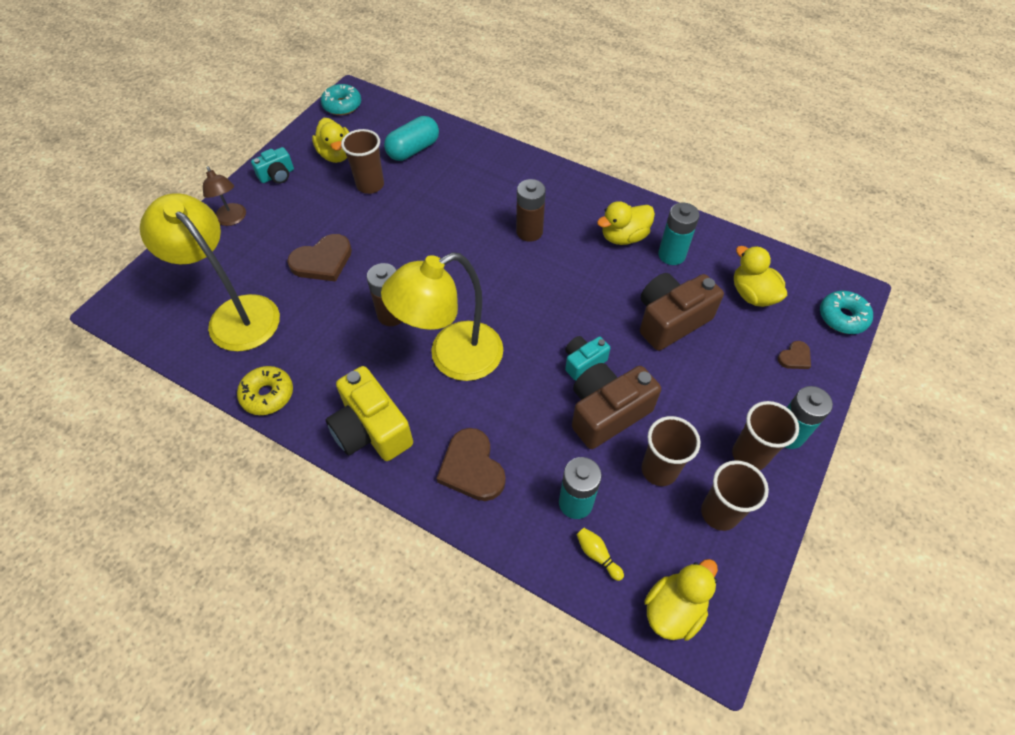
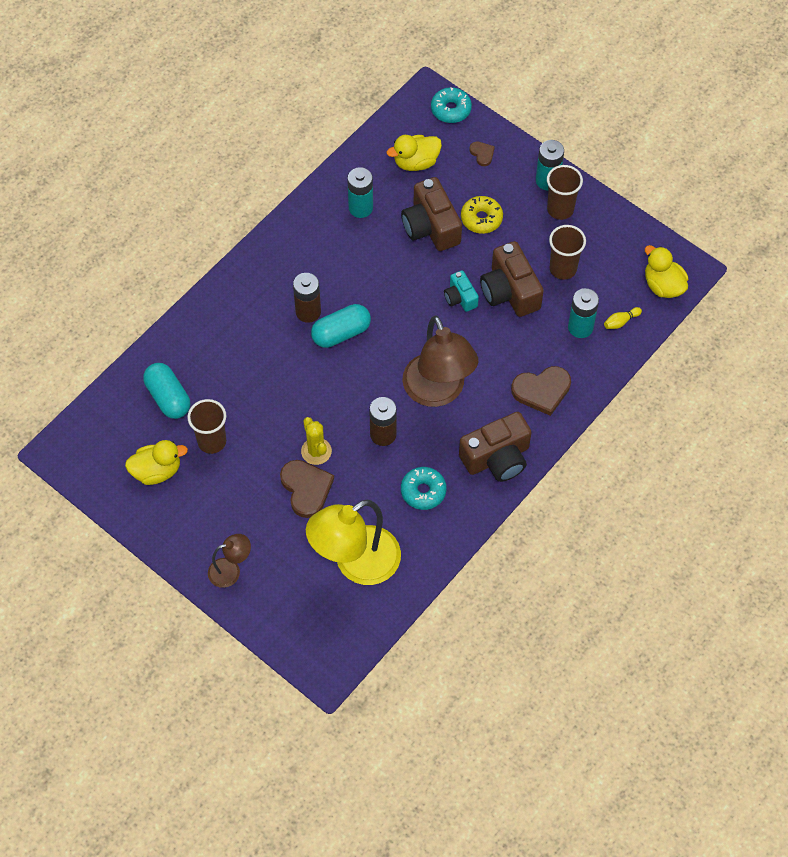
camera: 80 degrees left, 5 degrees up
(267, 395) = (450, 535): yellow donut -> yellow donut (481, 219)
(277, 175) = (175, 529): turquoise camera -> none
(342, 105) = (75, 462): turquoise donut -> turquoise donut (423, 491)
(366, 262) = (316, 451): none -> yellow cactus
(371, 429) = (497, 458): yellow camera -> brown camera
(452, 358) = (438, 392): yellow lamp -> brown lamp
(510, 261) = (341, 333): none -> turquoise capsule
(623, 237) = (331, 239): yellow duck -> none
(719, 513) = (601, 241): brown cup -> none

